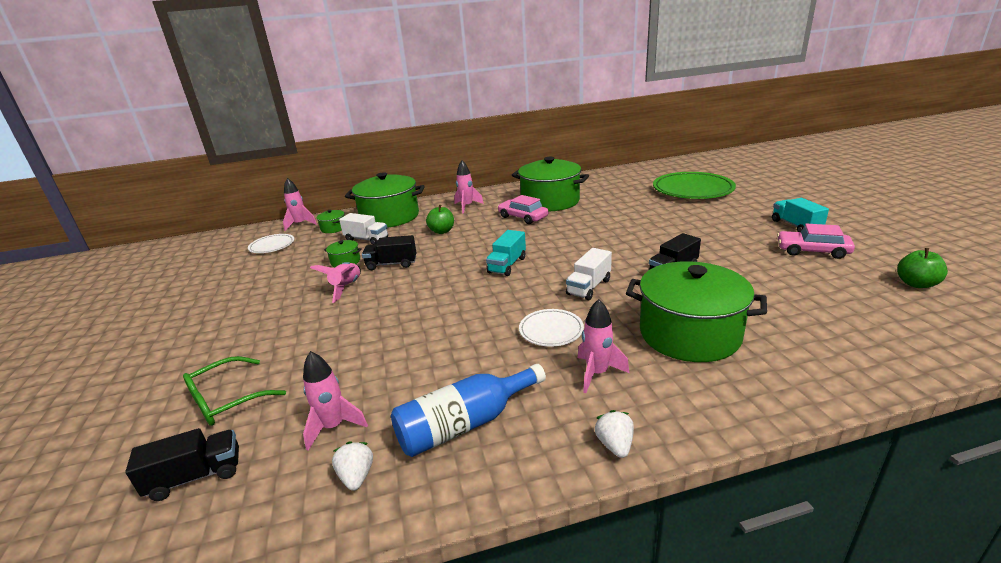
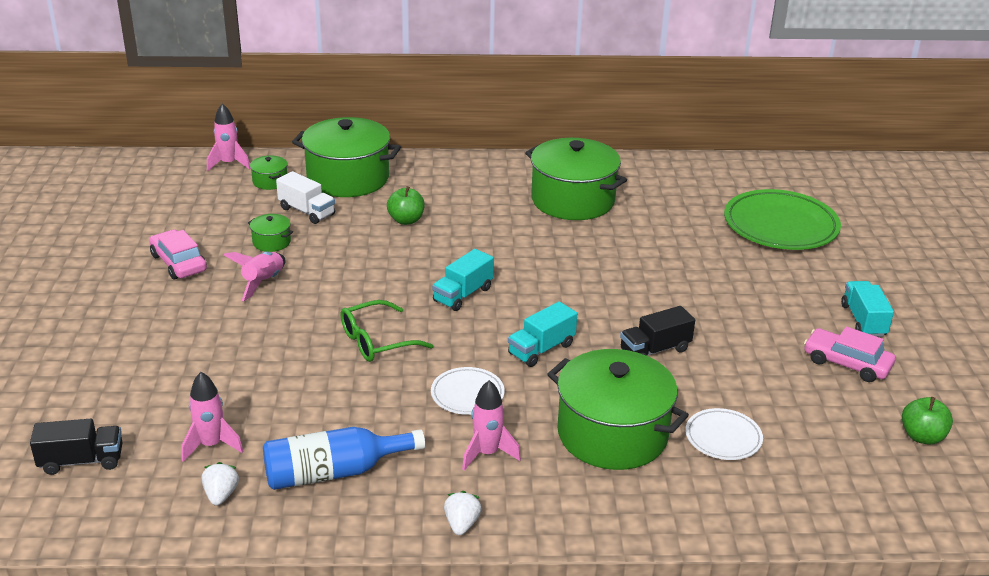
camera: 10 degrees right, 5 degrees up
(226, 400) = (114, 393): green glasses -> green glasses (376, 341)
(272, 246) = (187, 194): white plate -> white plate (723, 438)
(391, 264) = (325, 260): black truck -> none
(467, 206) = (456, 183): pink rocket -> none
(523, 217) = (521, 220): pink car -> pink car (179, 263)
(589, 287) = (541, 349): white truck -> turquoise truck

